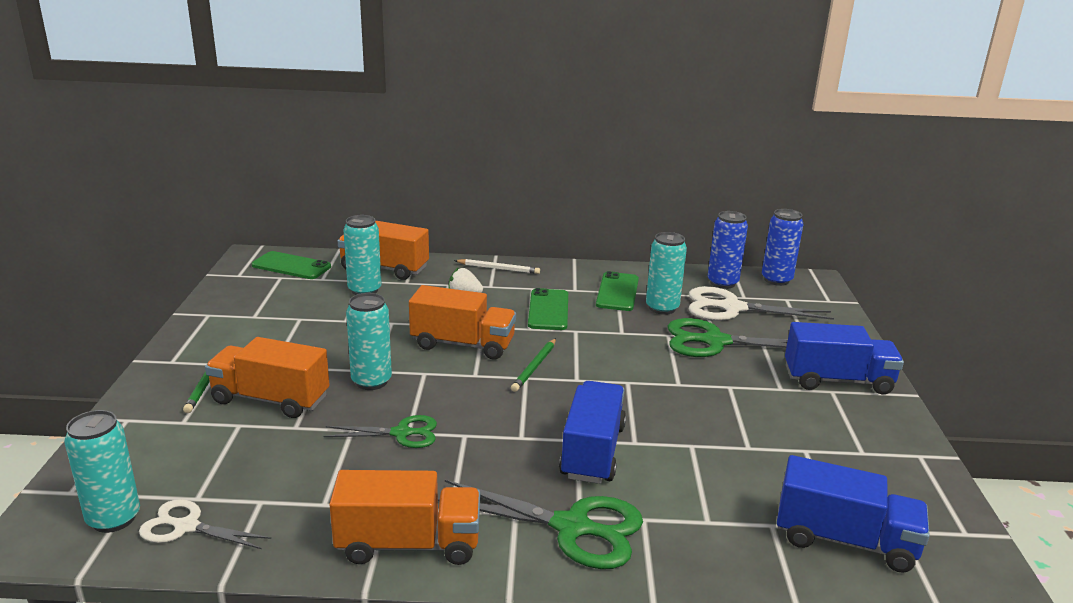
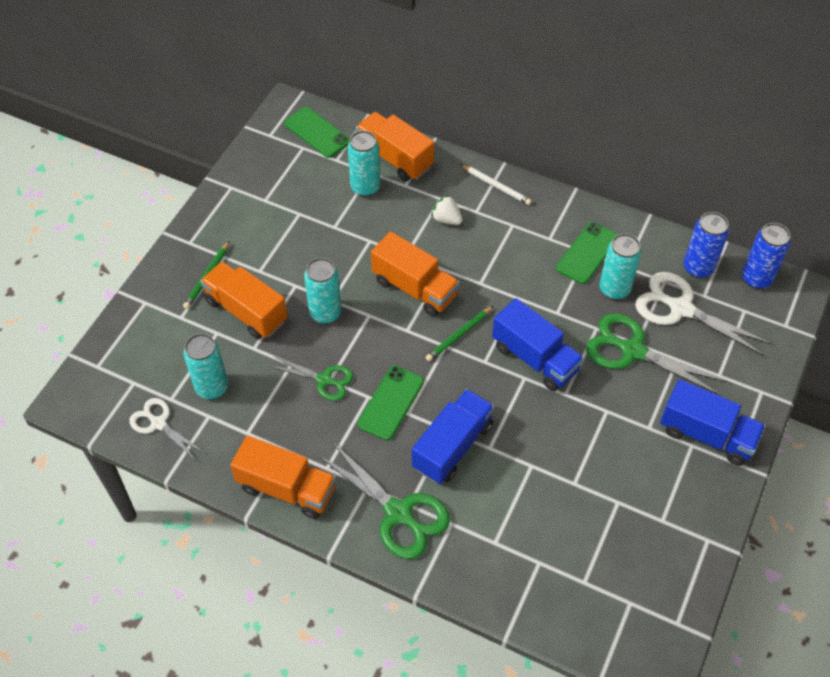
camera: 25 degrees right, 30 degrees up
(114, 519) = (118, 400): turquoise can -> turquoise can (212, 387)
(548, 310) = (510, 262): green phone -> green phone (391, 402)
(844, 540) = (581, 595): blue truck -> blue truck (535, 358)

